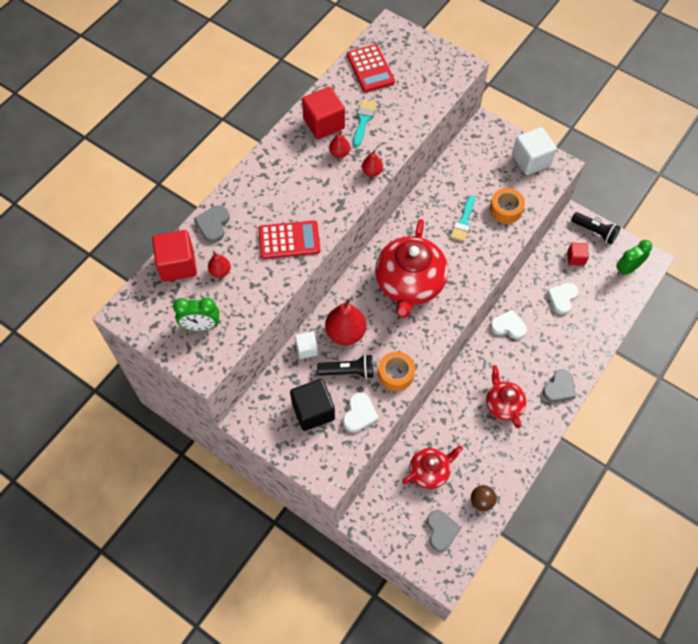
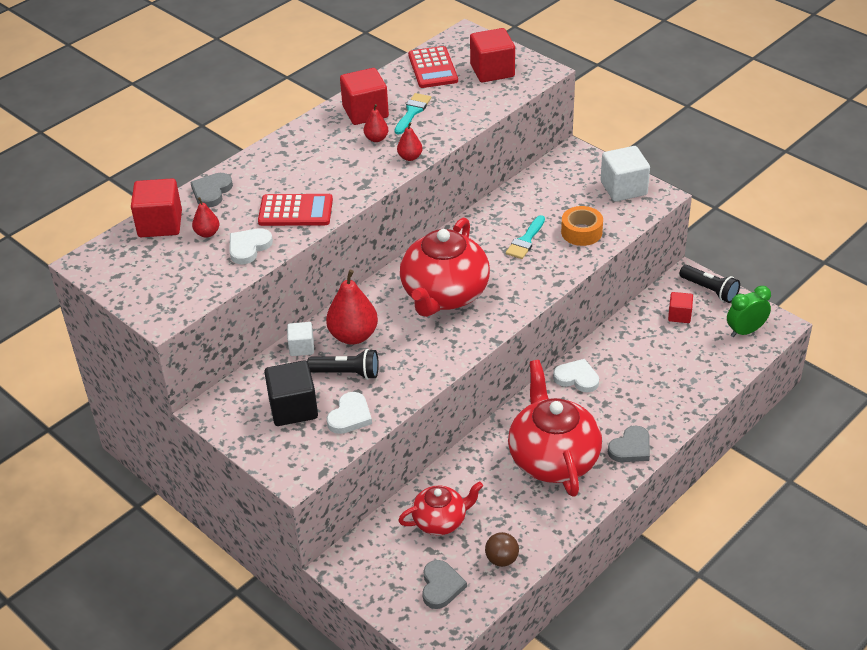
camera: 10 degrees right, 20 degrees down
(201, 326) = (170, 280): green clock -> none
(396, 374) = (405, 380): orange tape -> none
(421, 68) = (492, 71): none -> red cube
(503, 404) = (553, 458): red teapot -> red teapot, size x1.78
(562, 298) = (653, 355): white heart -> white heart (248, 247)

